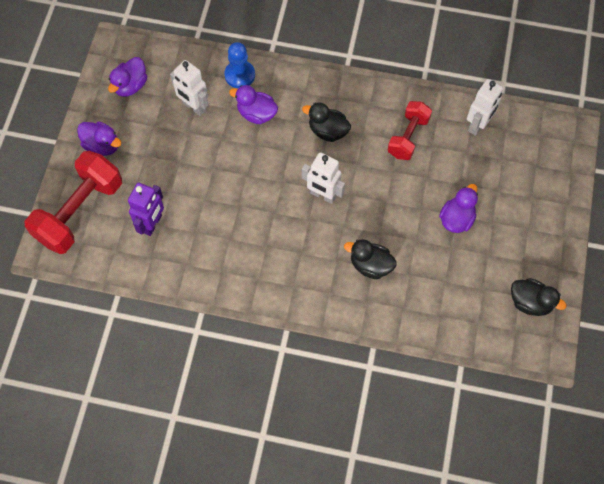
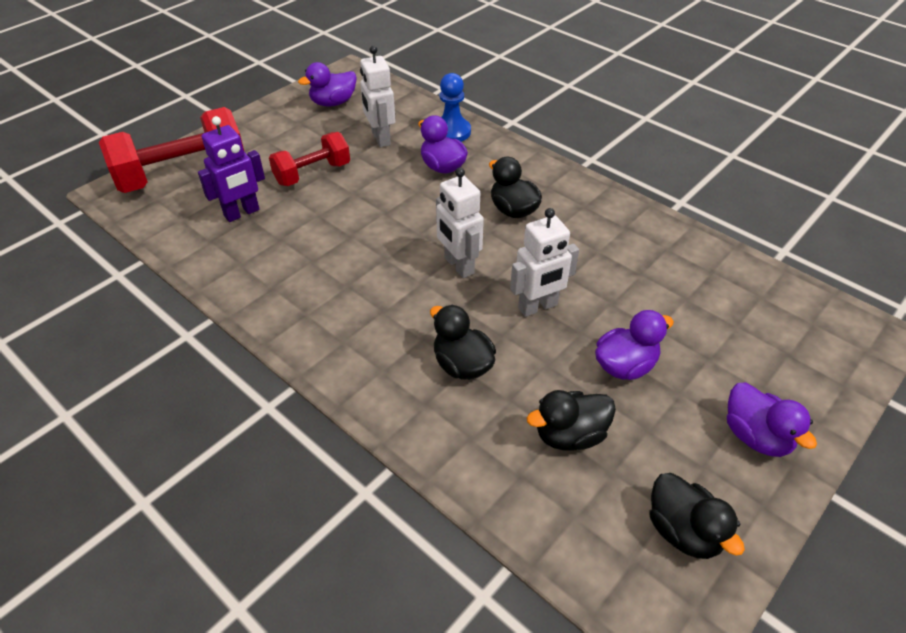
camera: 30 degrees right, 20 degrees down
(102, 145) = (260, 134): purple duck -> purple duck (756, 436)
(408, 137) = (613, 253): red dumbbell -> red dumbbell (312, 174)
(451, 279) = (569, 435): none -> black duck
(478, 125) = (721, 277): white robot -> white robot (538, 307)

